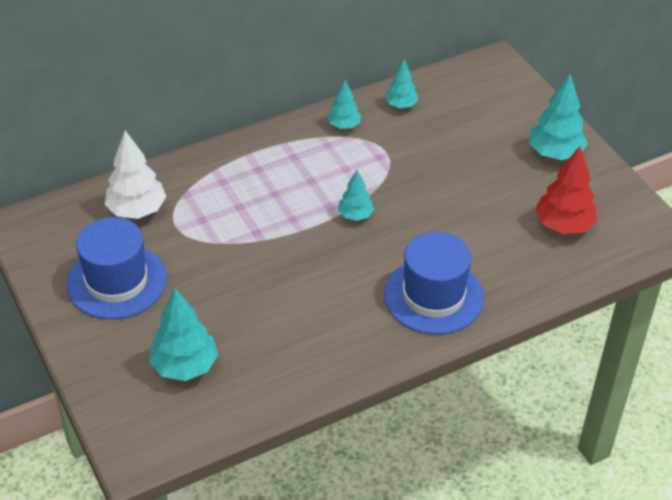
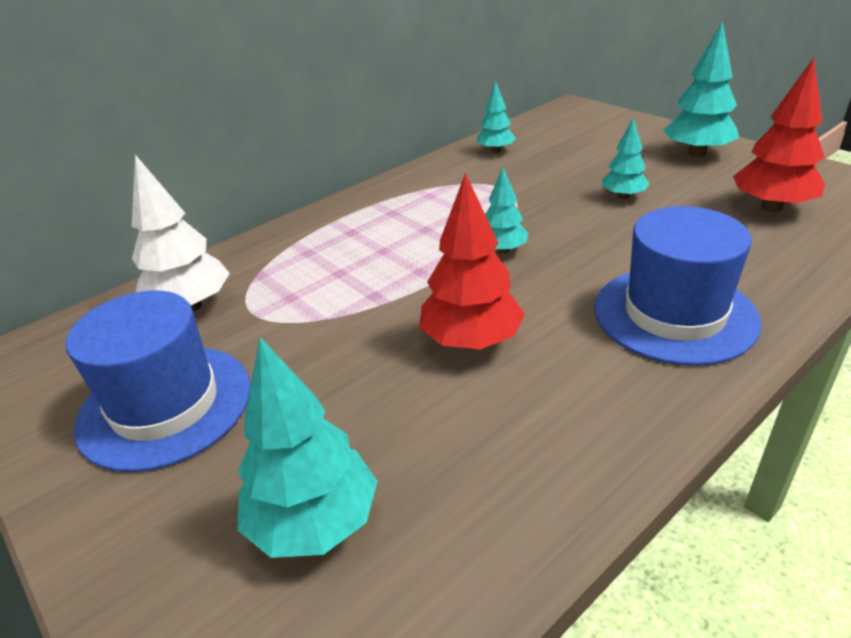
camera: 10 degrees left, 10 degrees down
(303, 283) = (471, 341): none -> red tree
(344, 125) = (440, 177): turquoise tree -> turquoise tree (623, 196)

